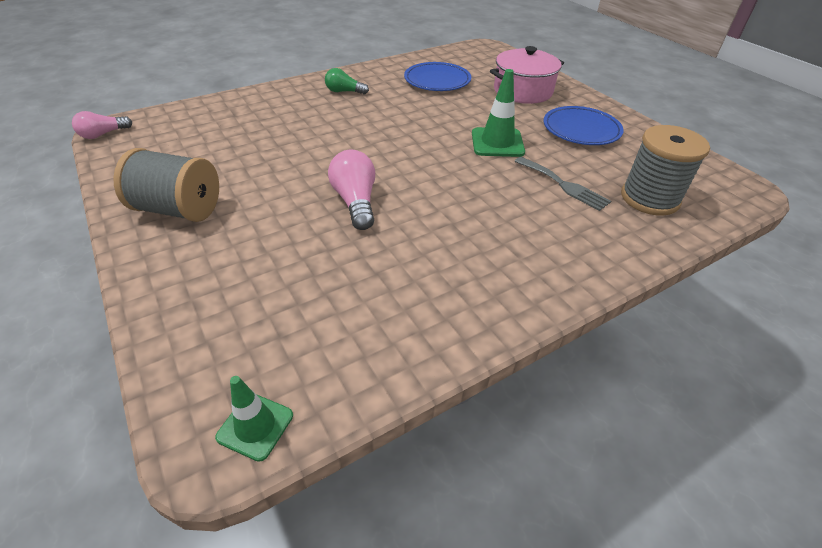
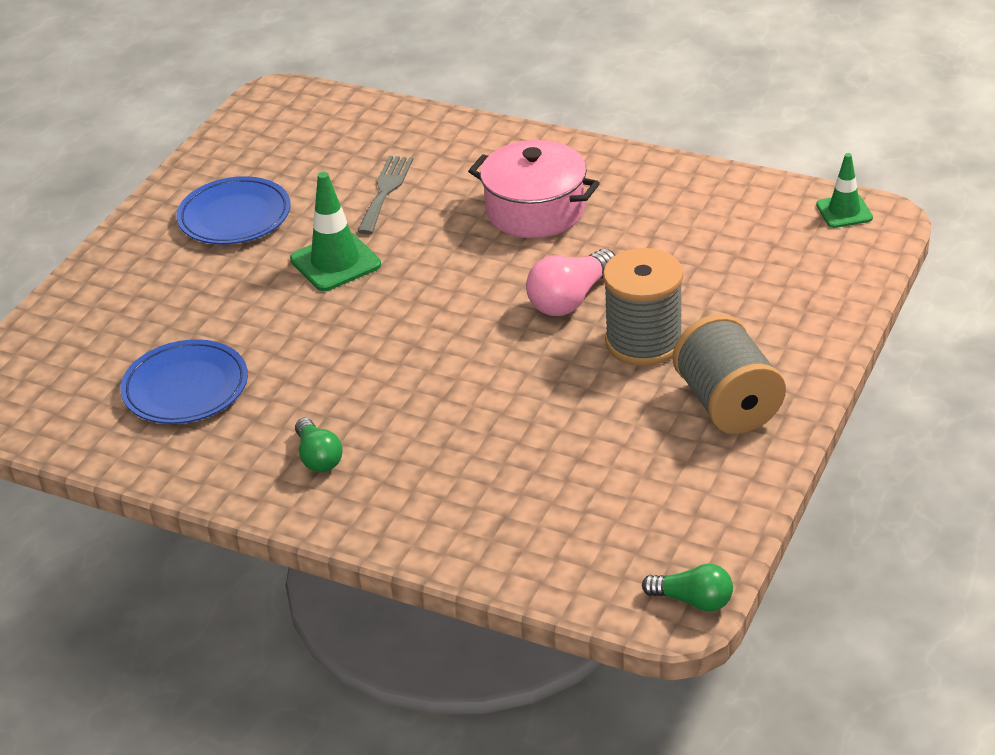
camera: 120 degrees left, 5 degrees down
(103, 134) = (693, 600): pink light bulb -> green light bulb
(522, 91) = (150, 297): pink pot -> pink pot (535, 211)
(649, 198) = (356, 139): grey spool -> grey spool (644, 342)

